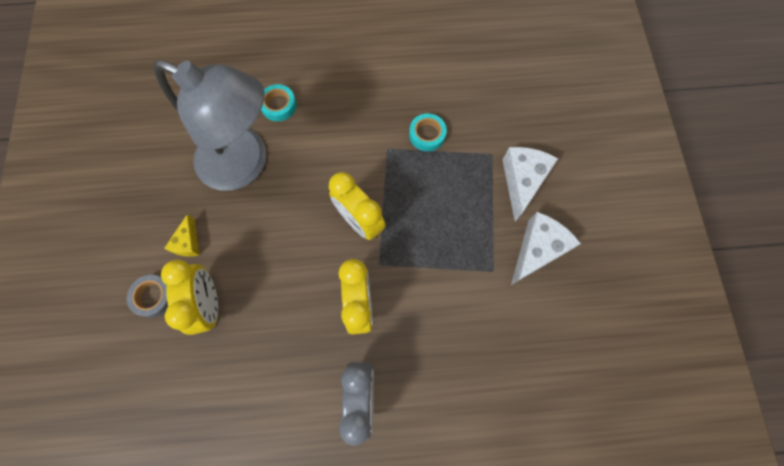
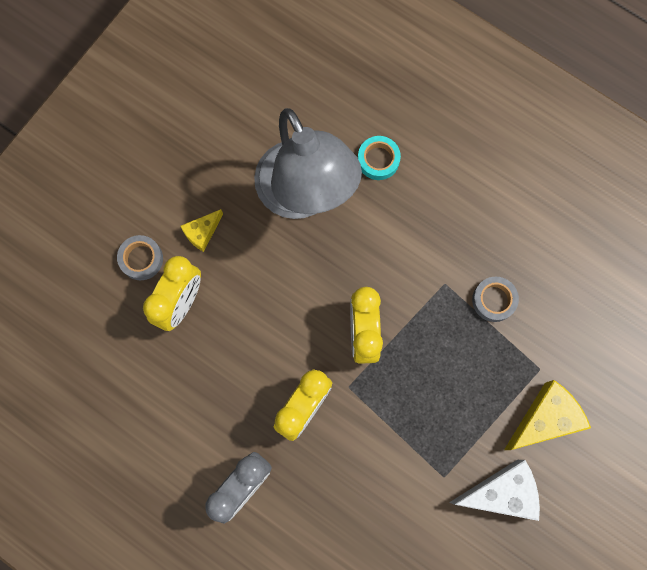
camera: 40 degrees right, 5 degrees up
(427, 135) = (494, 300): turquoise tape -> grey tape
(522, 182) = (544, 419): white cheese -> yellow cheese

